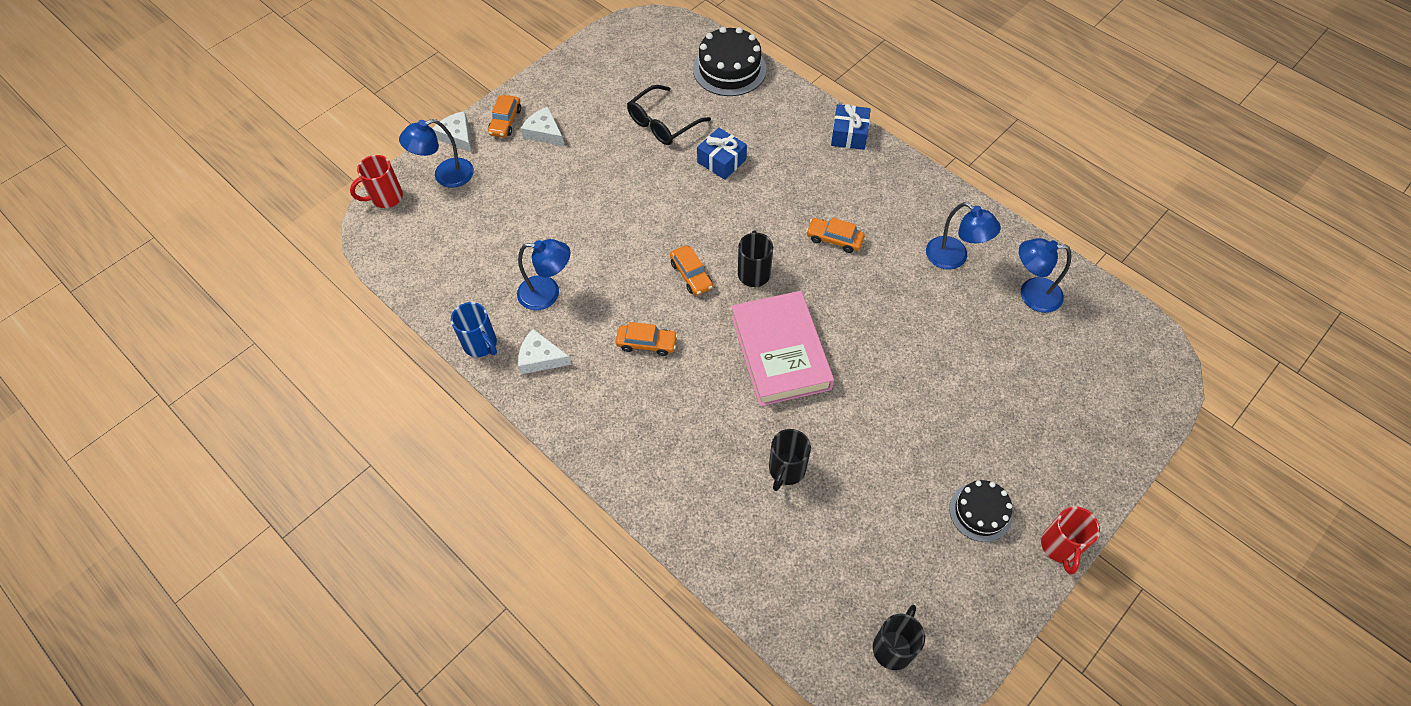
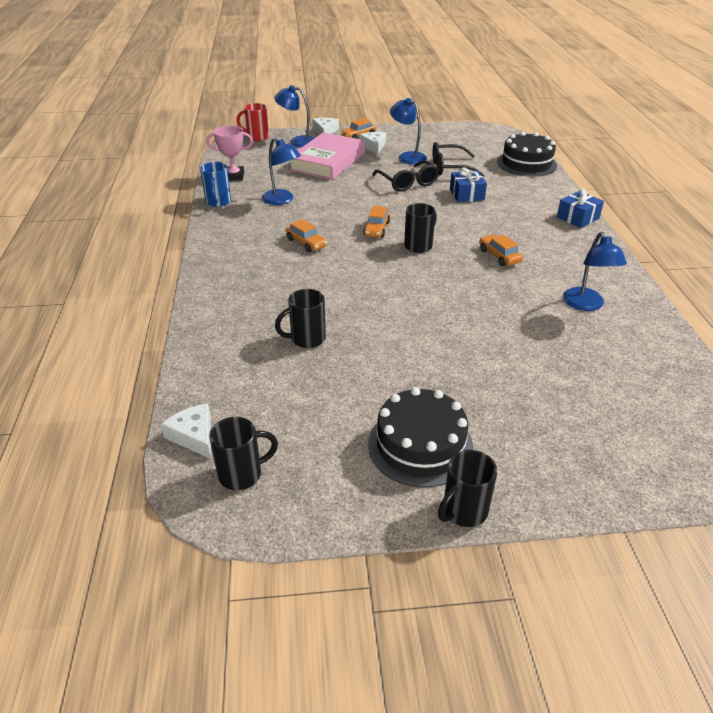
camera: 40 degrees right, 20 degrees down
(445, 289) = (233, 176): none -> pink trophy
(540, 358) = (239, 220): white cheese -> white cheese (194, 436)
(646, 177) = (408, 182): none -> black glasses
(780, 352) = (385, 286): pink book -> pink book (327, 161)
(980, 512) = (420, 445): black cake -> black cake, size x1.58
(1031, 294) = (634, 354): blue lamp -> blue lamp (407, 157)
(1060, 547) = (463, 511): red mug -> black mug

